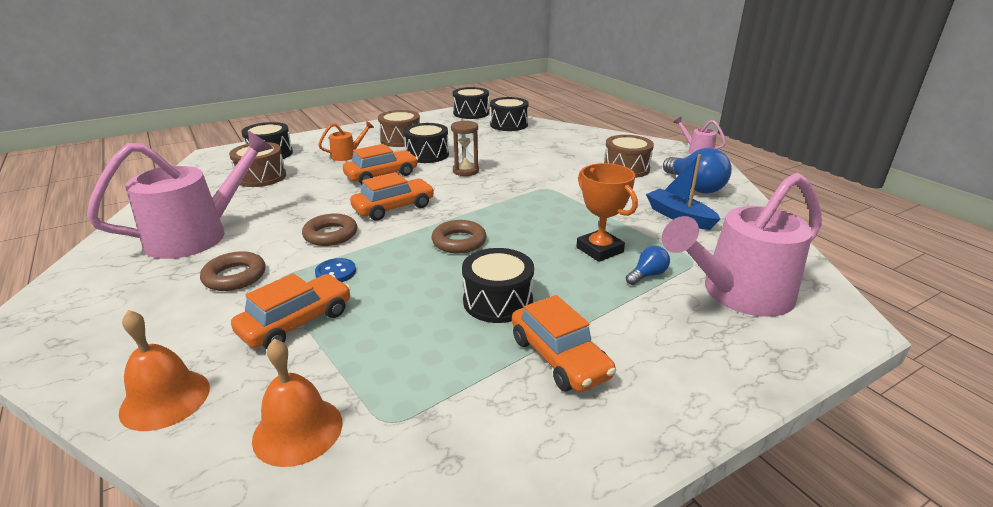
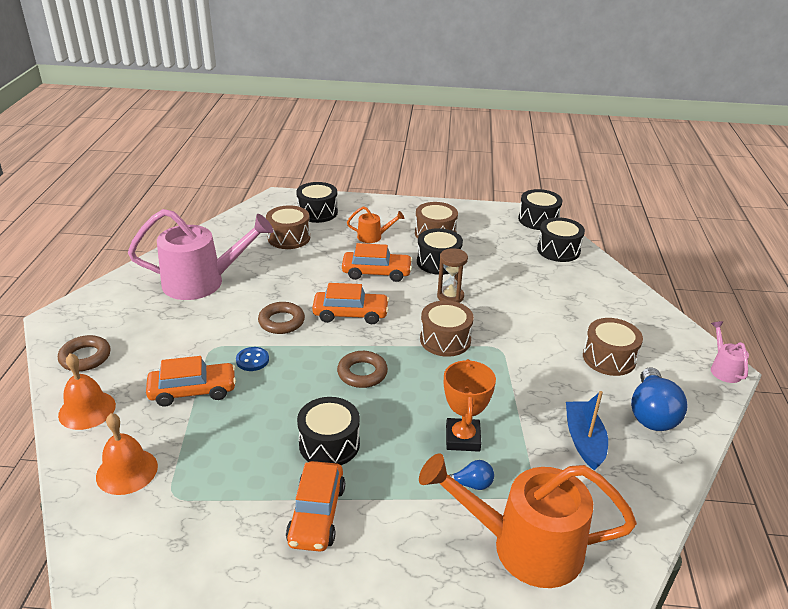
camera: 35 degrees right, 5 degrees up
(235, 276) = (192, 332): brown ring -> brown ring (85, 357)
(499, 197) = (445, 340): none -> brown drum
(738, 294) = (523, 546): pink watering can -> orange watering can

